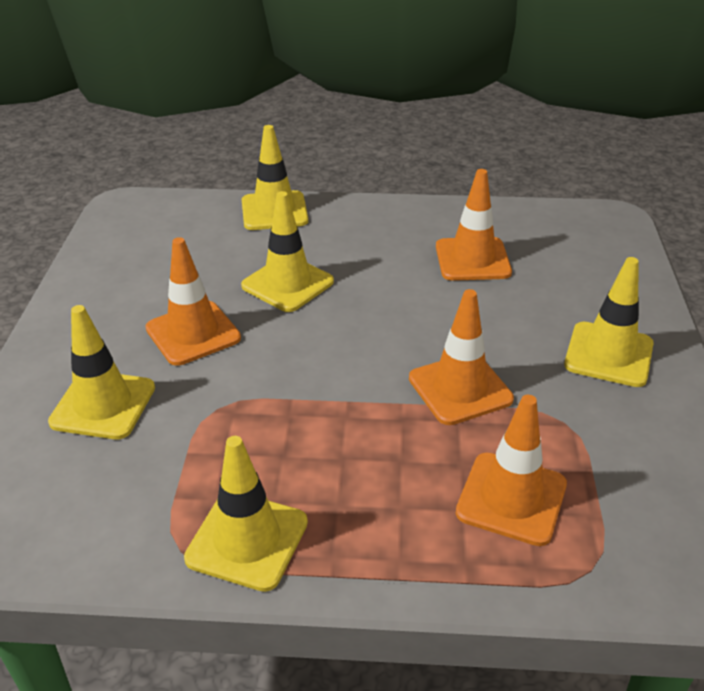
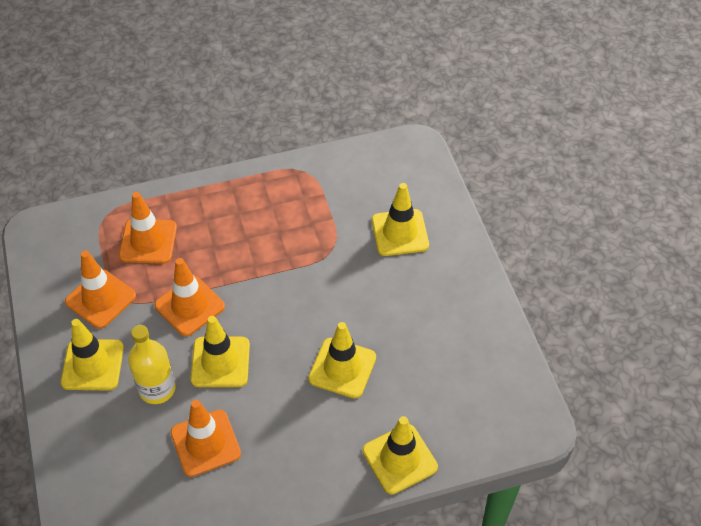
camera: 160 degrees right, 15 degrees up
(193, 333) = (382, 300): orange traffic cone -> orange traffic cone (100, 299)
(247, 540) = (276, 184): yellow traffic cone -> yellow traffic cone (220, 362)
(522, 313) = (157, 389): none -> yellow bottle

